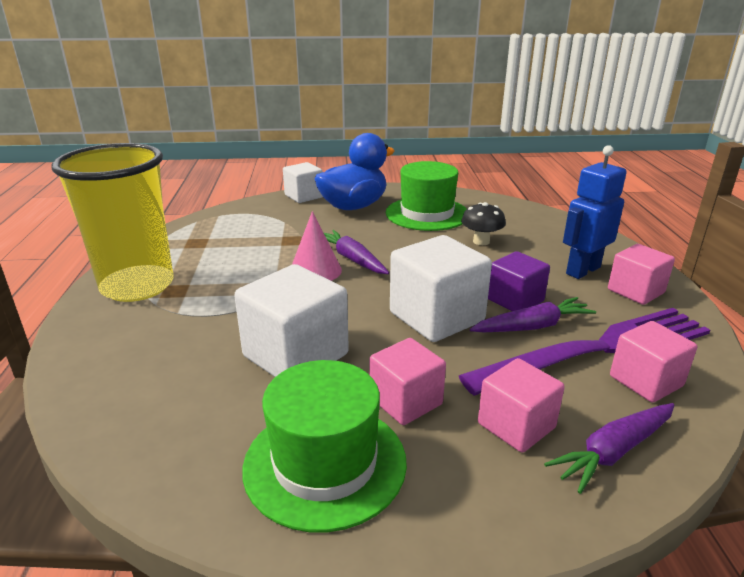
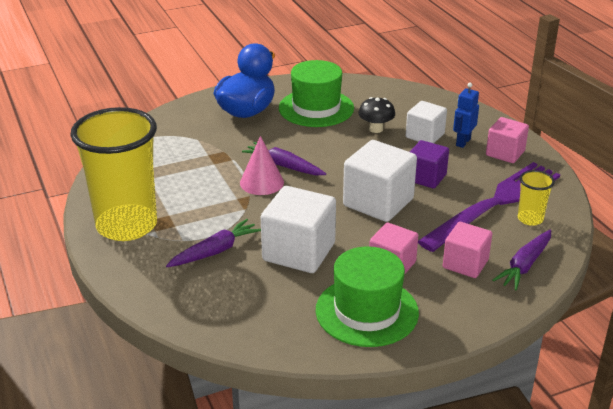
camera: 20 degrees left, 5 degrees up
(304, 196) = (192, 107): white cube -> white cube (425, 136)
(532, 326) = (447, 196): purple carrot -> purple carrot (215, 251)
(582, 270) = (463, 142): blue robot -> blue robot, size x0.67
(646, 381) = (530, 219): pink cube -> yellow cup

